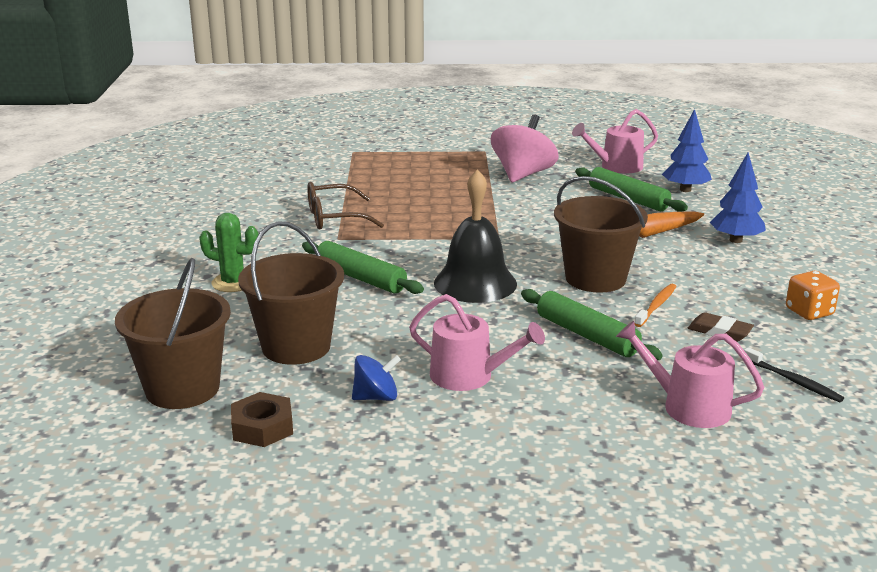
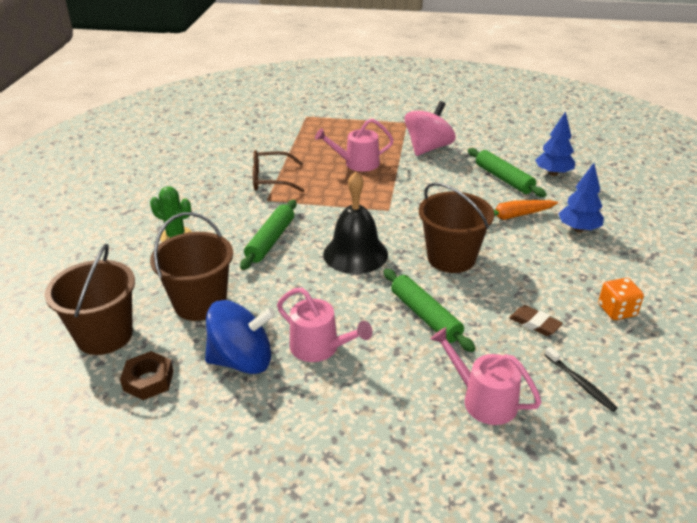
camera: 10 degrees right, 10 degrees up
(360, 278) = (270, 240): green rolling pin -> green rolling pin turned 60 degrees clockwise
(376, 397) = (242, 360): blue spinning top -> blue spinning top, size x1.86
(616, 166) = (505, 145): pink watering can -> pink watering can (357, 163)
(656, 306) = (491, 291): orange toothbrush -> none

